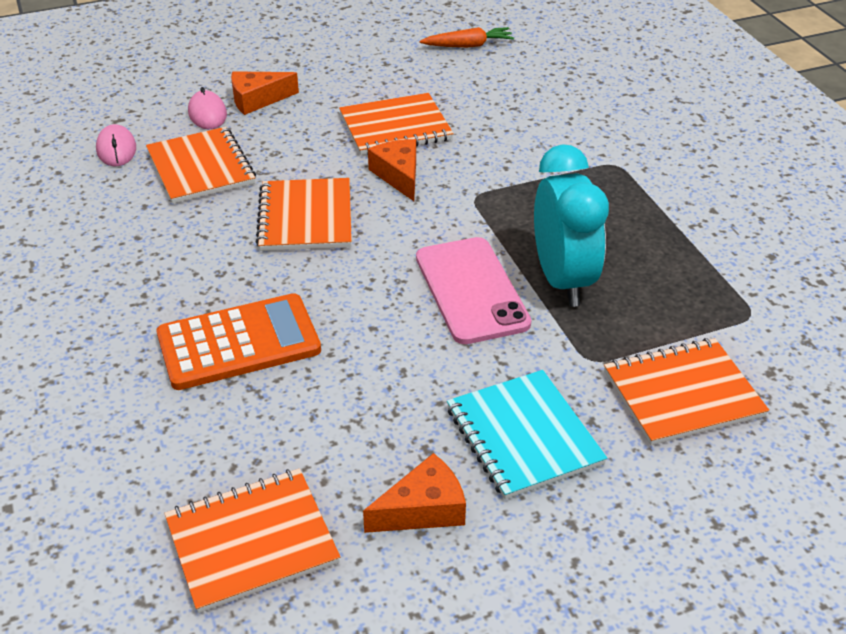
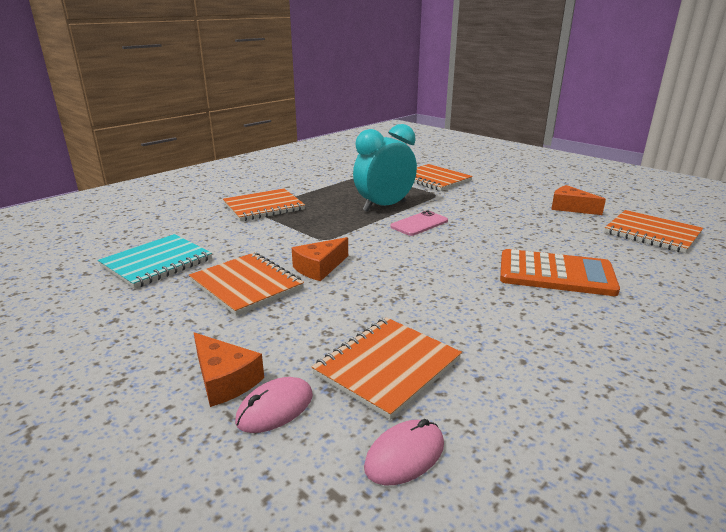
camera: 115 degrees left, 15 degrees down
(238, 342) = (556, 274): orange calculator -> orange calculator turned 150 degrees clockwise
(305, 217) = (407, 289): orange notebook -> orange notebook (263, 207)
(468, 45) = (70, 285): orange carrot -> none
(471, 290) = (419, 224): pink phone -> pink phone, size x0.63
(523, 436) = (501, 199): turquoise notebook -> turquoise notebook (157, 263)

